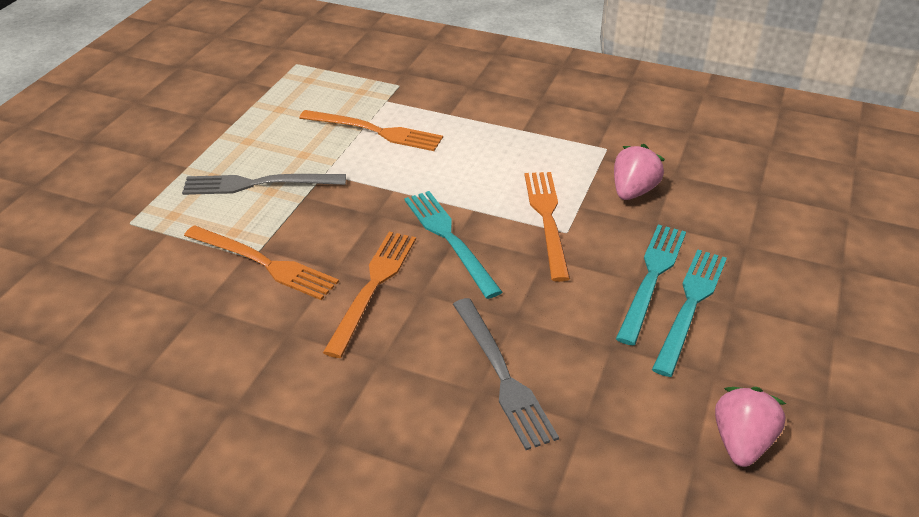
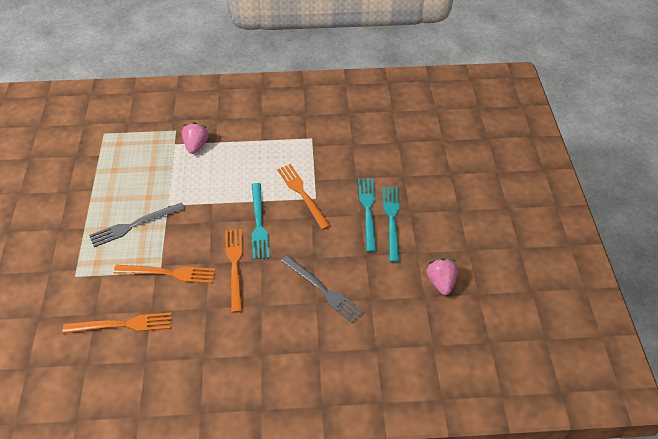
camera: 25 degrees left, 10 degrees up
(375, 131) = (180, 167): orange fork -> orange fork (122, 324)
(449, 239) = (258, 223): turquoise fork -> turquoise fork turned 135 degrees counterclockwise
(633, 191) = (337, 161): pink strawberry -> pink strawberry (196, 146)

